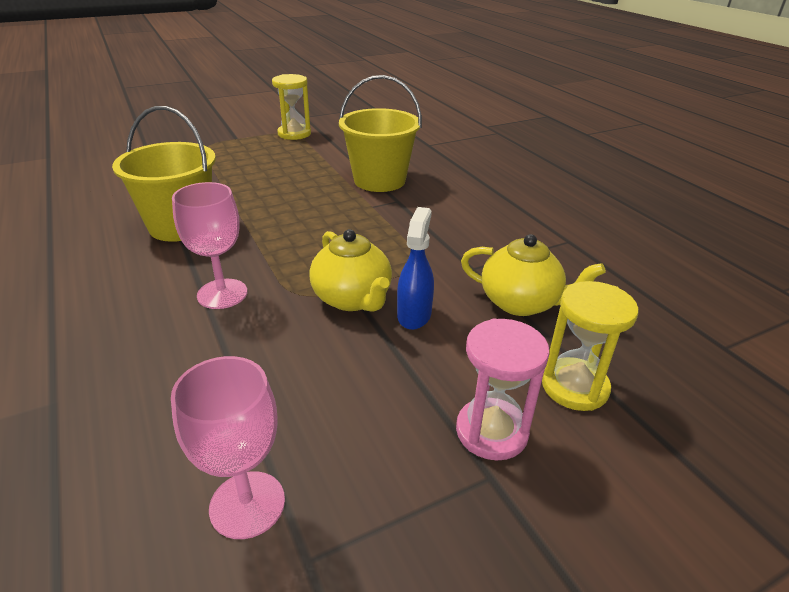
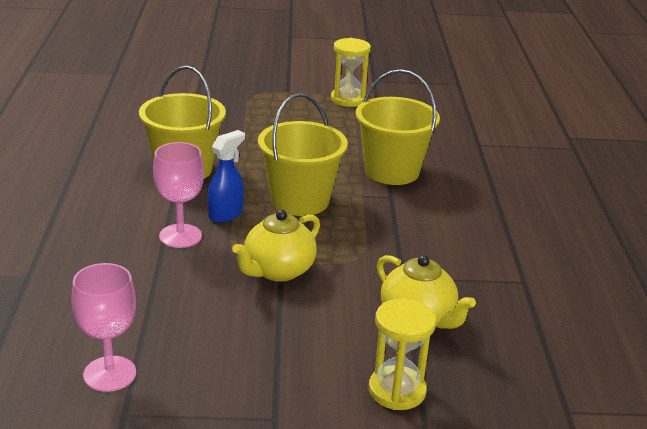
camera: 25 degrees right, 5 degrees down
(320, 225) = (300, 200): none -> yellow bucket
(353, 299) = (278, 271): yellow teapot -> yellow teapot turned 45 degrees clockwise
(414, 315) = (317, 298): blue spray bottle -> blue spray bottle (226, 214)
(491, 431) = (302, 394): pink hourglass -> none

